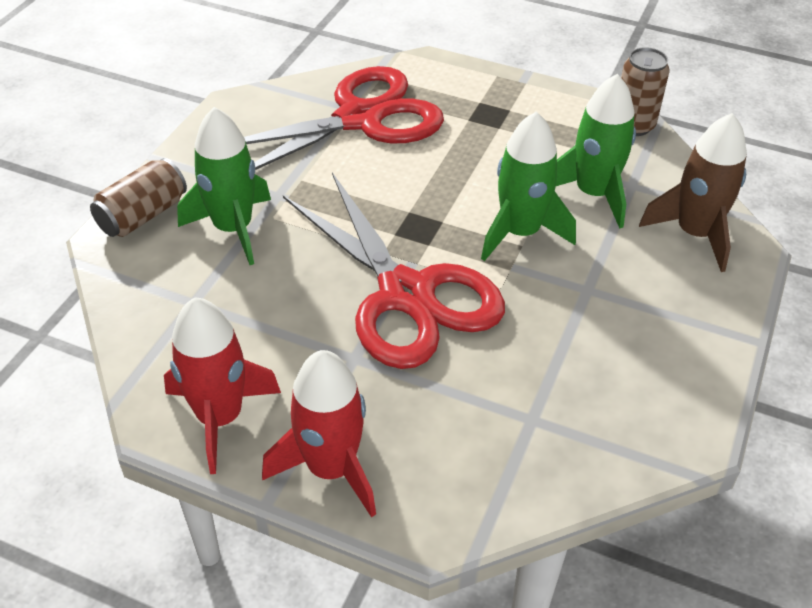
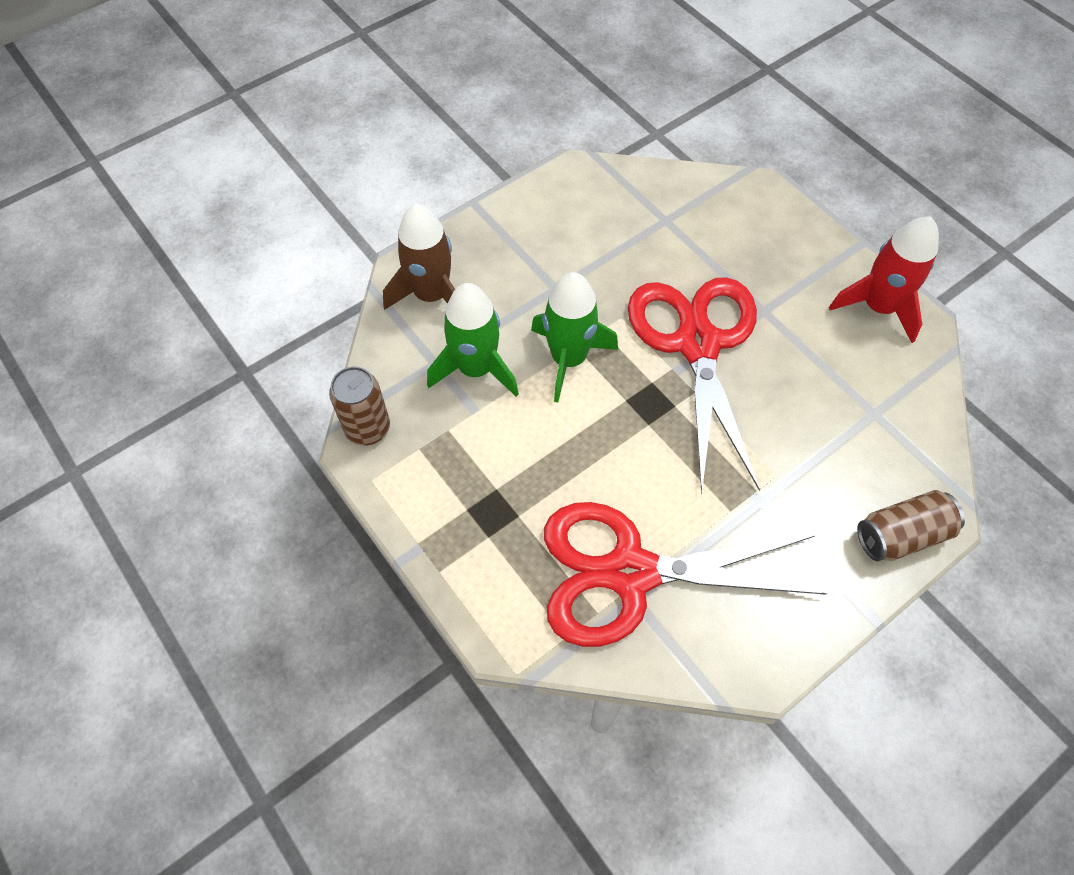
camera: 150 degrees left, 15 degrees up
(233, 229) = (818, 477): green rocket -> none
(331, 468) = (813, 244): red rocket -> none

